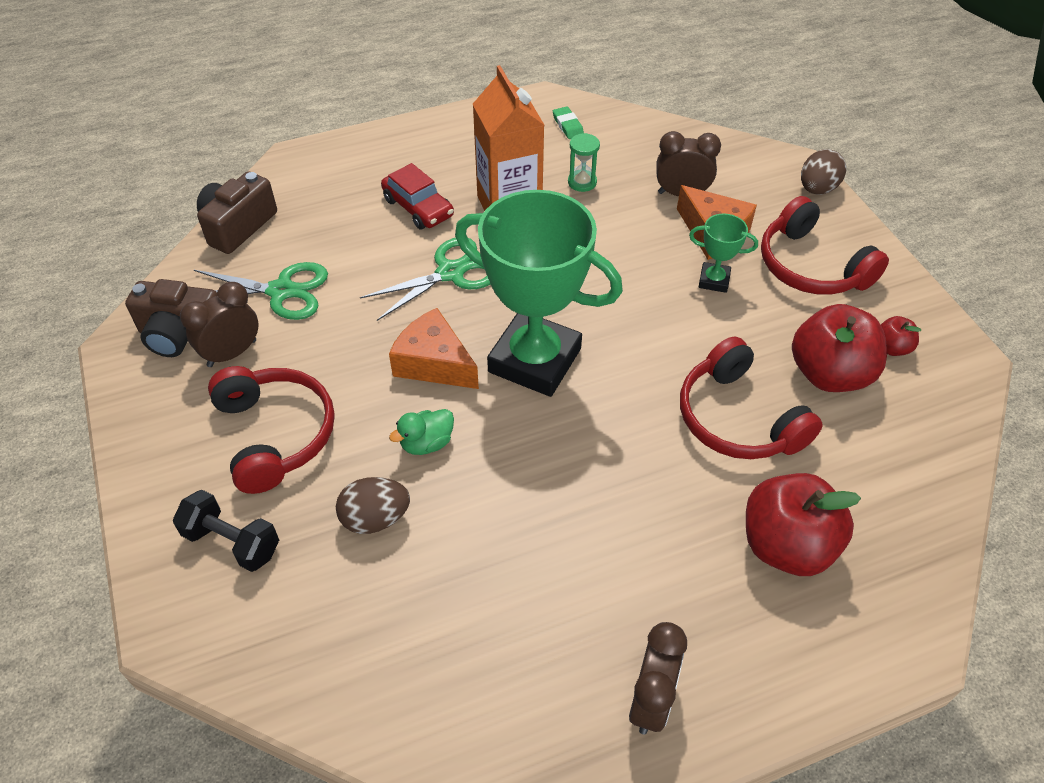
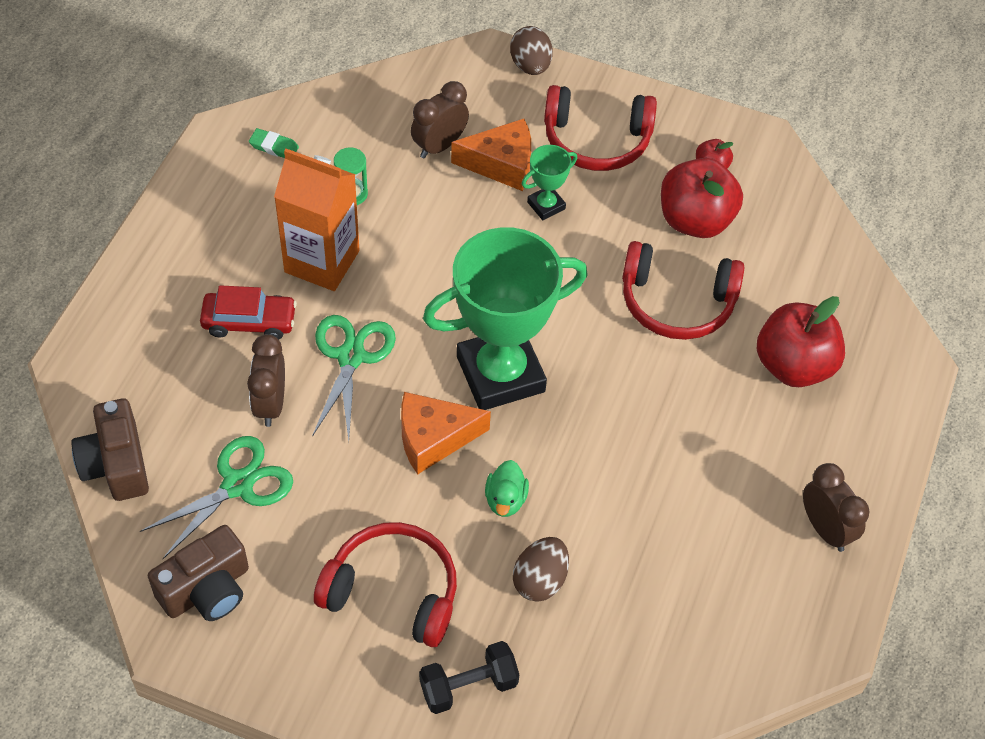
camera: 50 degrees left, 5 degrees up
(232, 353) = (271, 566): brown clock -> brown clock (270, 404)

